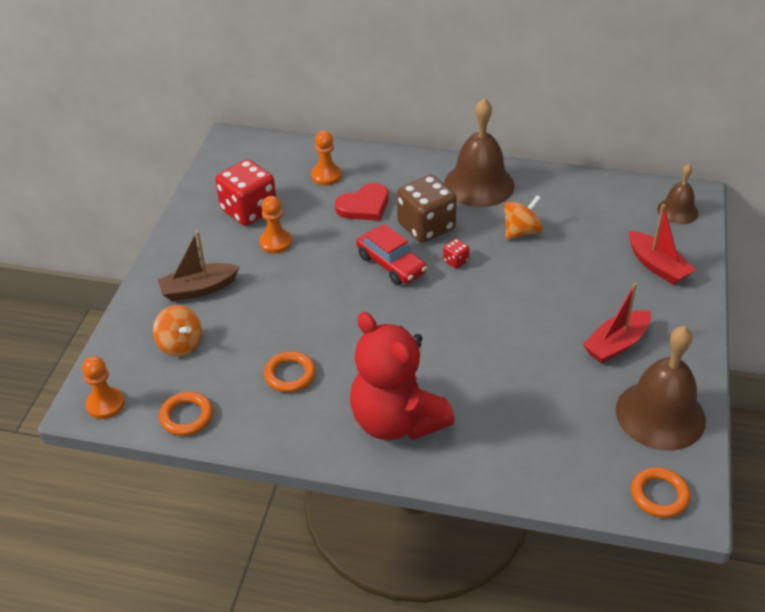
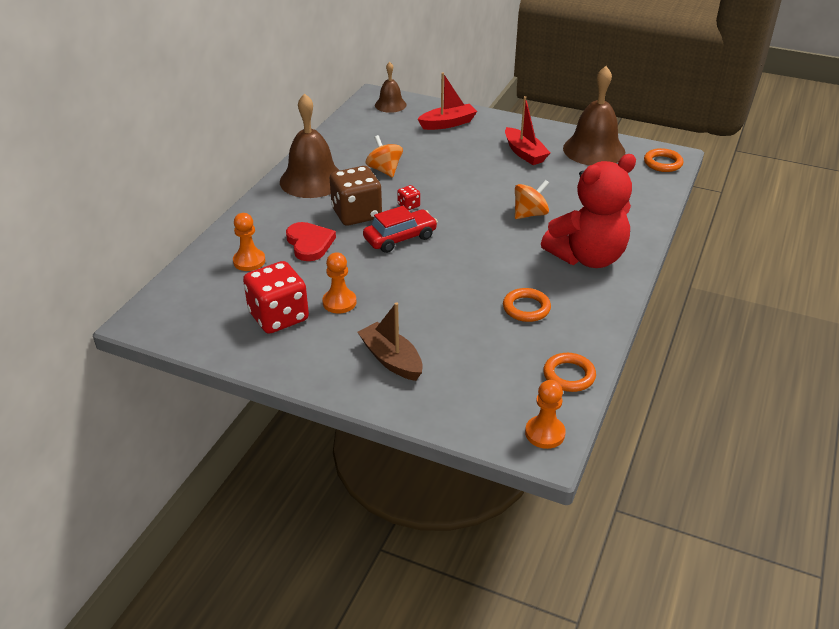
camera: 80 degrees left, 5 degrees down
(180, 344) = (470, 376): orange spinning top -> orange spinning top (530, 214)
(198, 289) = (391, 359): brown boat -> brown boat turned 150 degrees clockwise

